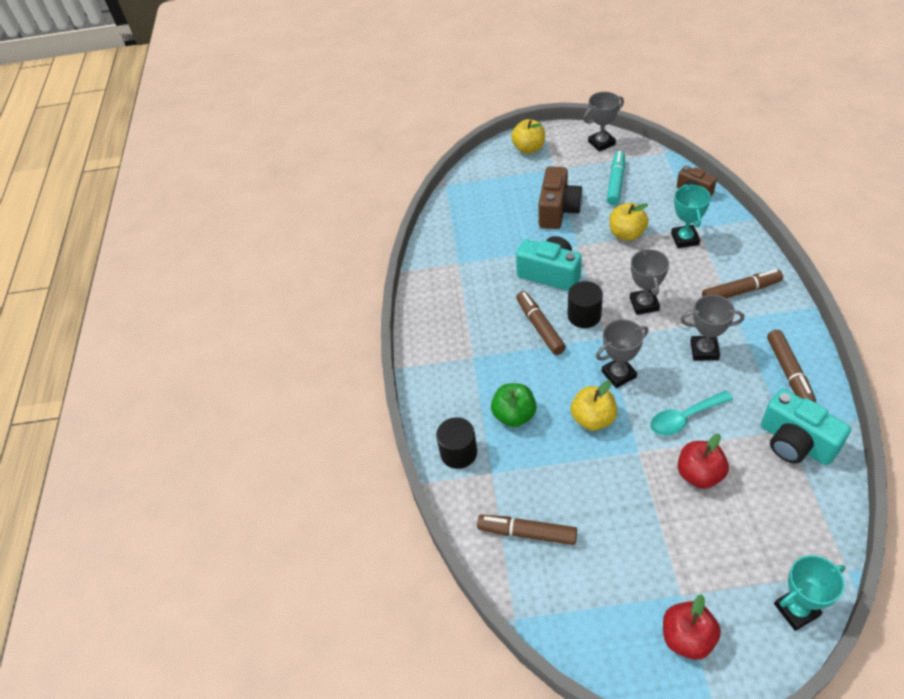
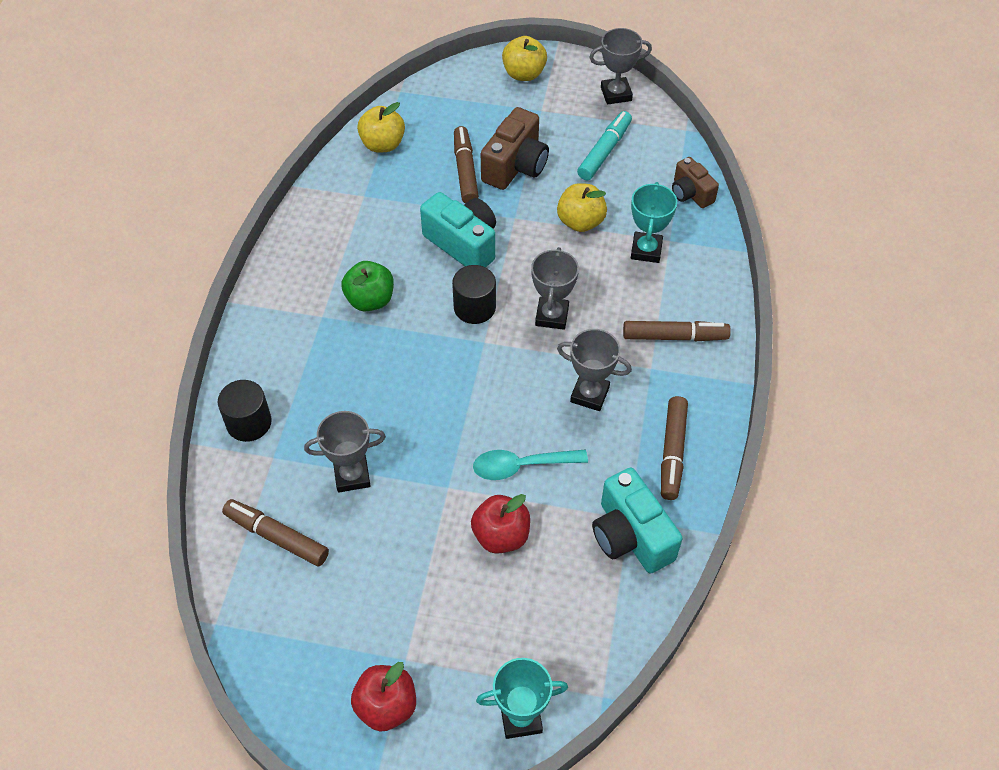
camera: 10 degrees right, 5 degrees up
(514, 415) = (332, 400): green apple -> green apple (370, 300)
(539, 327) = (416, 305): brown marker -> brown marker (465, 171)
(593, 419) = (418, 433): yellow apple -> yellow apple (383, 144)
(618, 374) = (475, 391): grey trophy -> grey trophy (352, 476)

